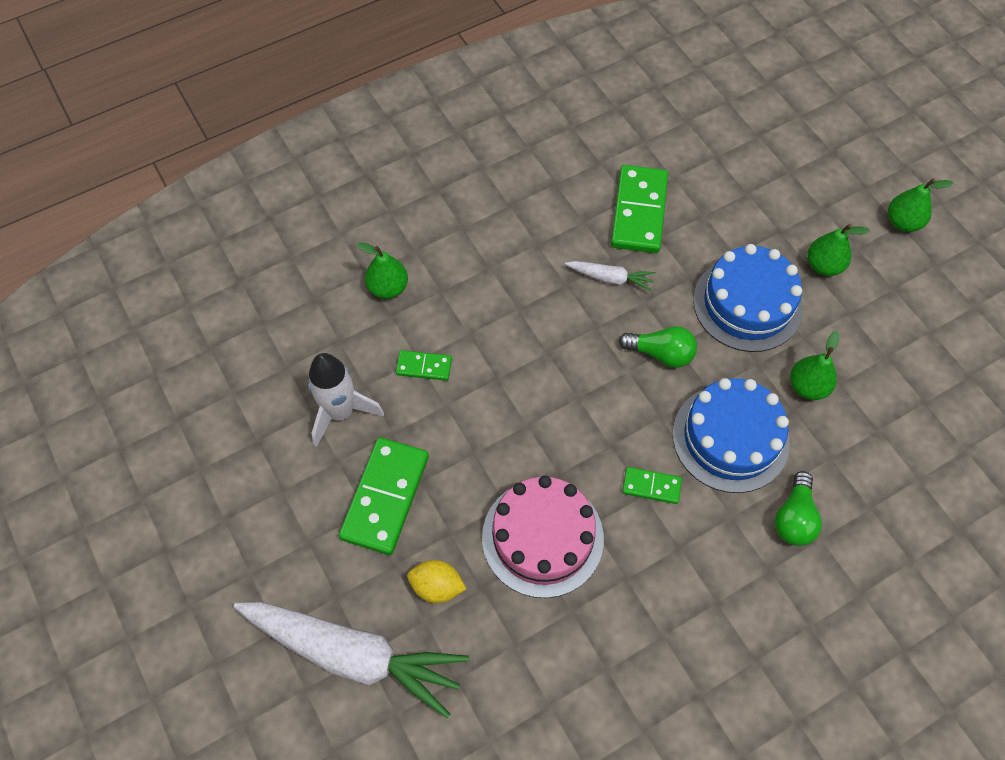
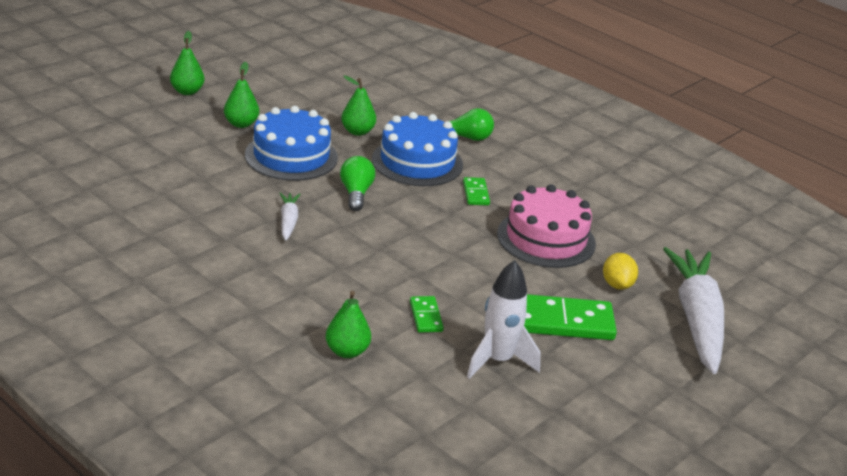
camera: 110 degrees left, 30 degrees down
(638, 212) = (207, 210): green domino -> none

